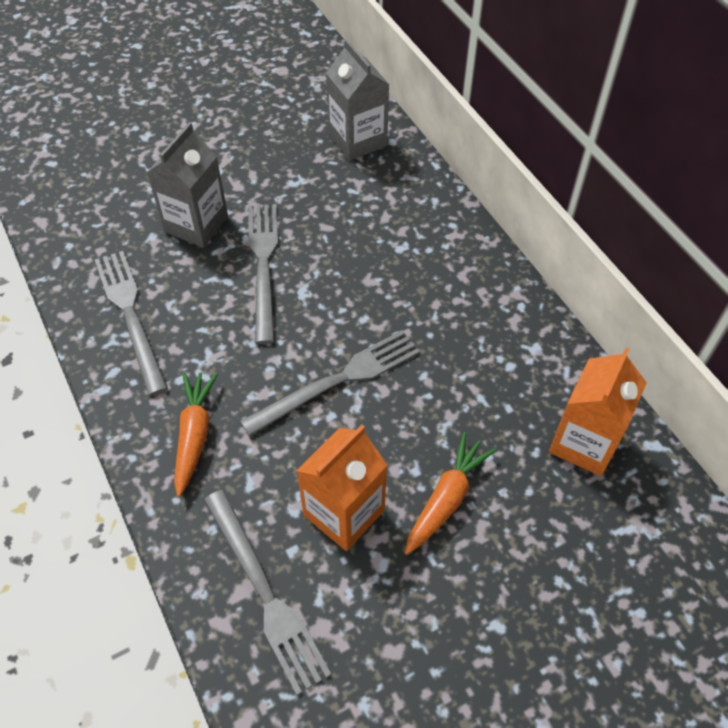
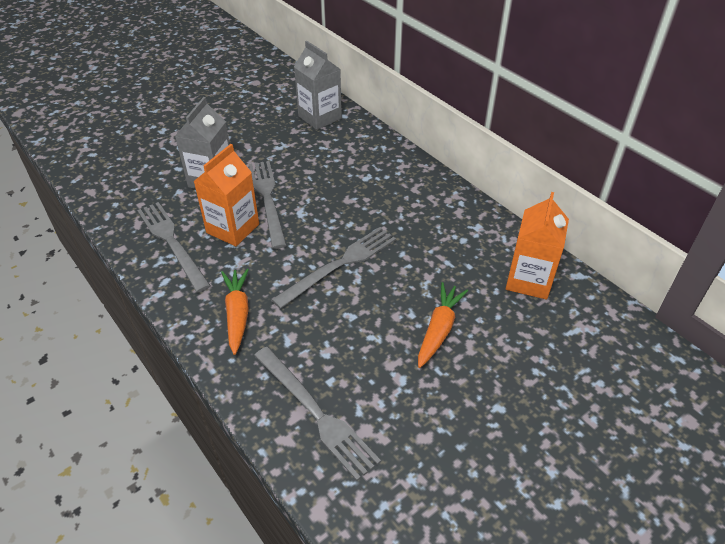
camera: 10 degrees left, 10 degrees down
(344, 512) = (364, 349): orange carton -> orange carton (233, 228)

